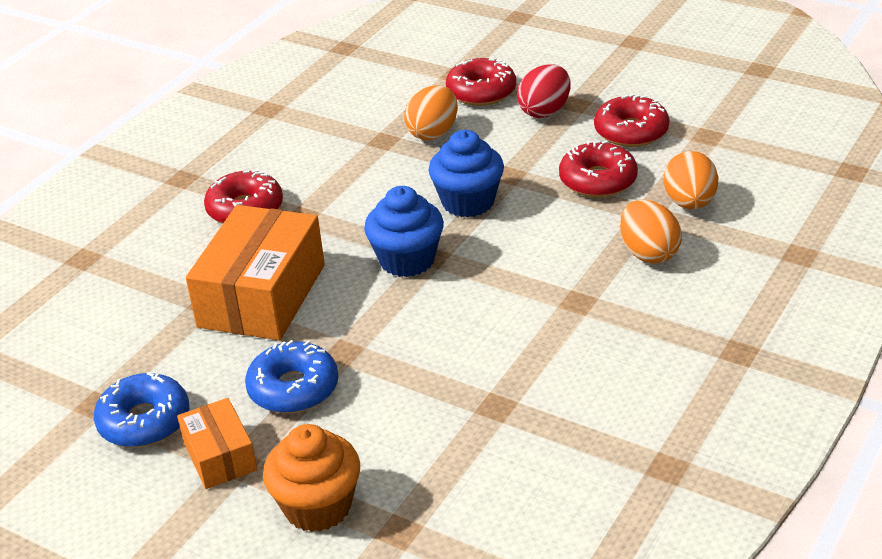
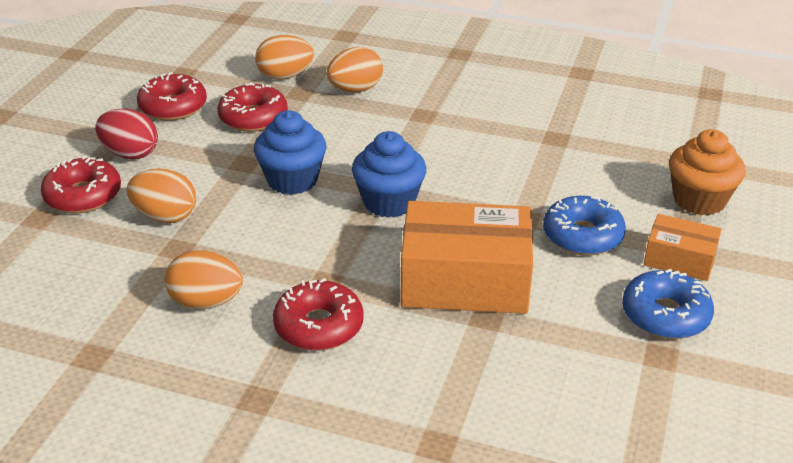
camera: 105 degrees left, 0 degrees up
(220, 456) = (679, 259): orange box -> orange box turned 60 degrees clockwise
(304, 155) = (206, 302): none -> orange egg

